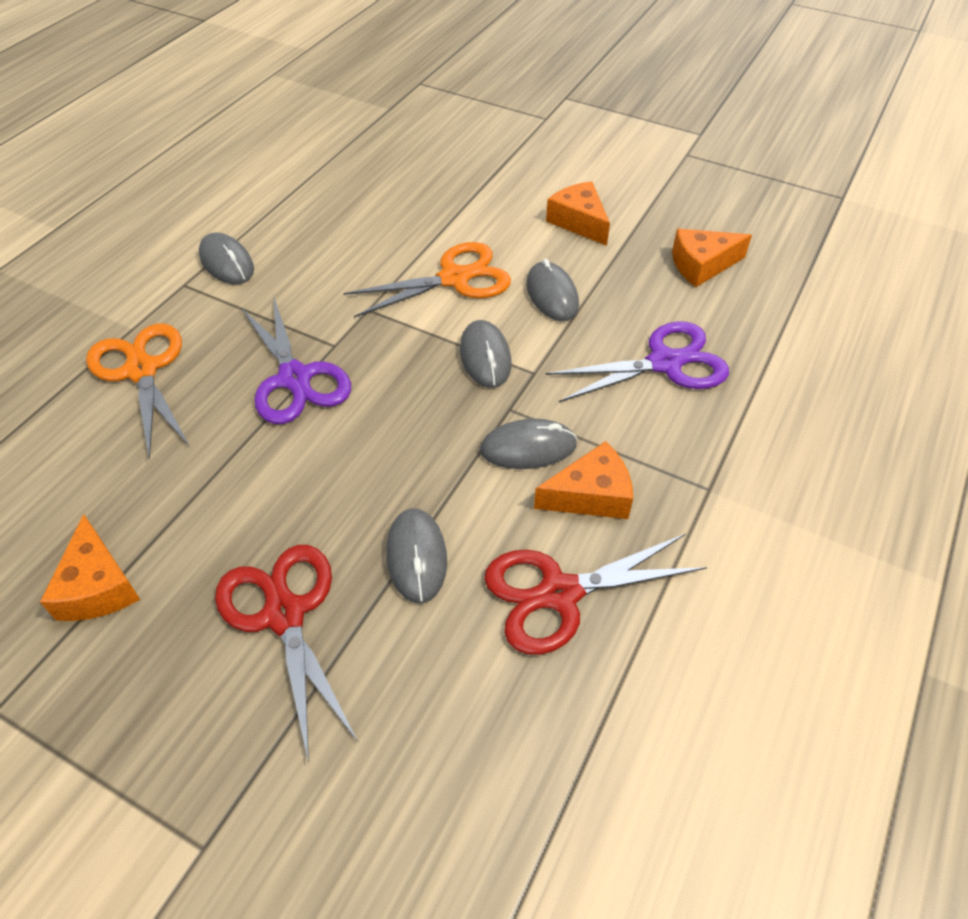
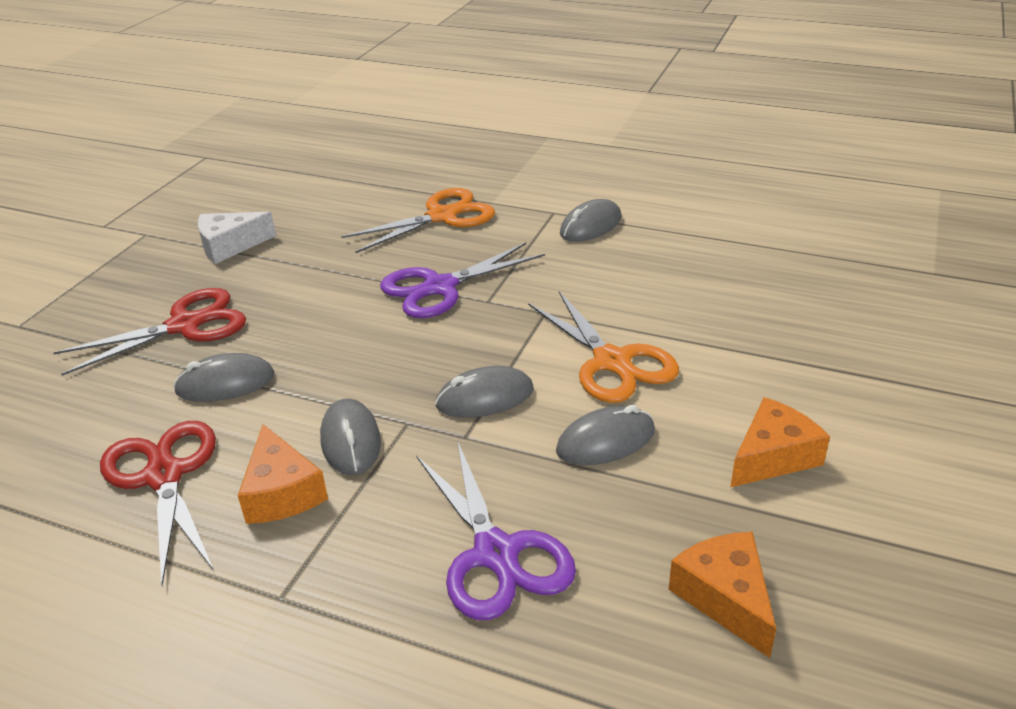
camera: 85 degrees right, 15 degrees down
(98, 586) = (230, 246): orange cheese -> white cheese

